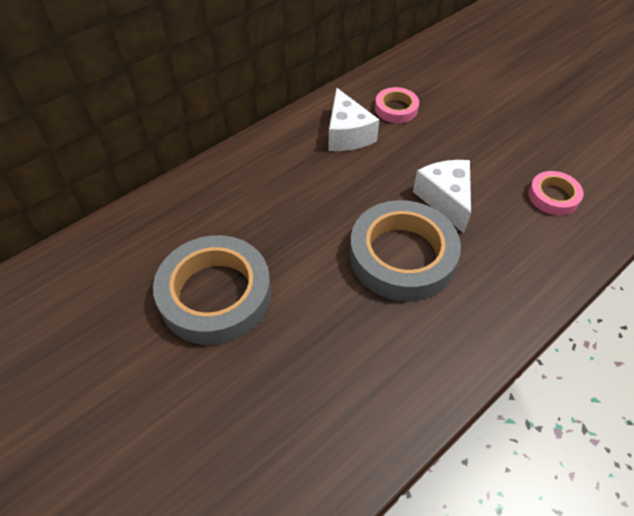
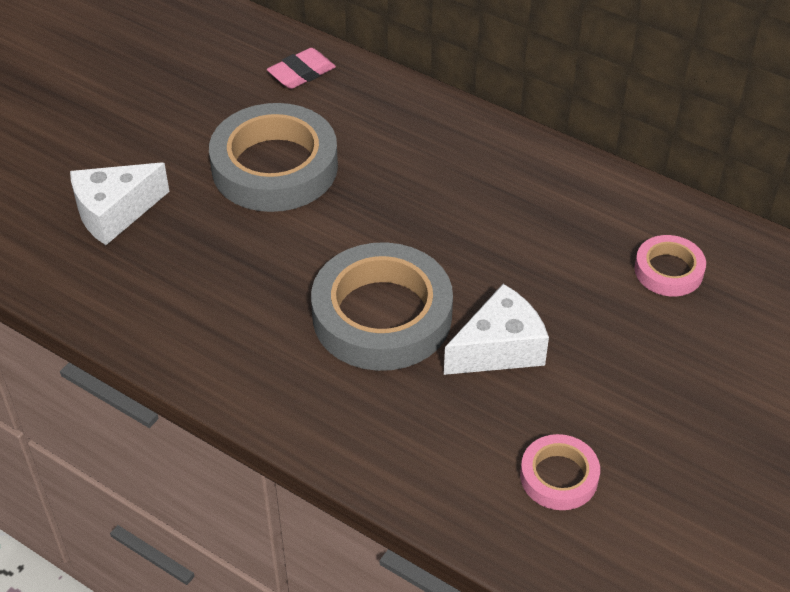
camera: 75 degrees right, 5 degrees down
(107, 254) = (301, 73): none -> pink eraser
(347, 134) = (584, 226): white cheese -> white cheese (115, 212)

